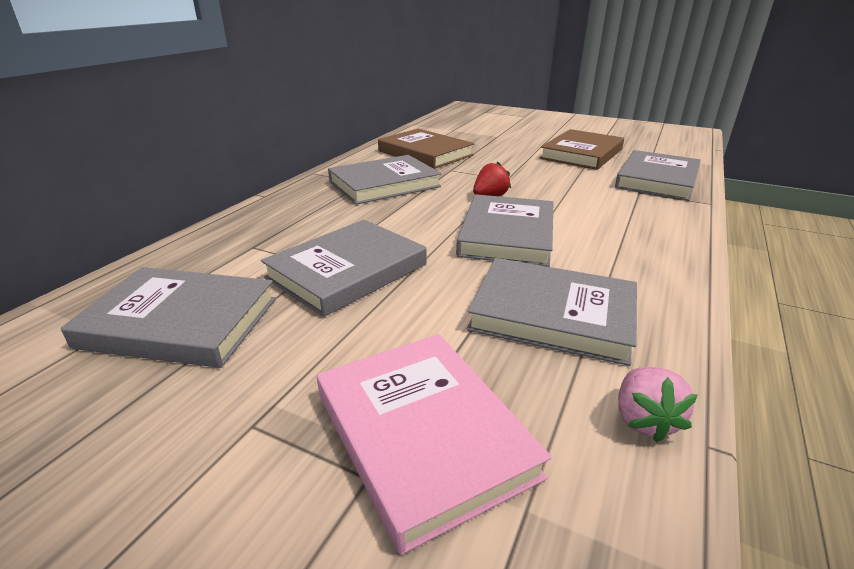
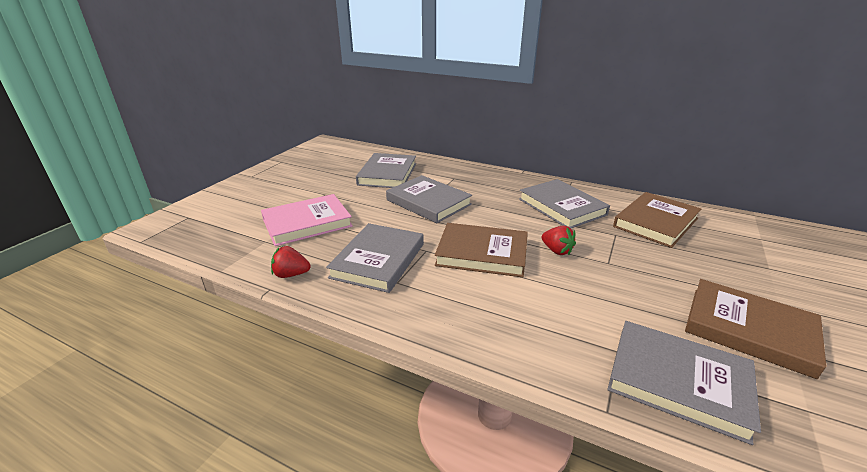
camera: 90 degrees right, 0 degrees up
(507, 235) = (482, 253): grey book -> brown book
(644, 420) = (291, 274): pink strawberry -> red strawberry

